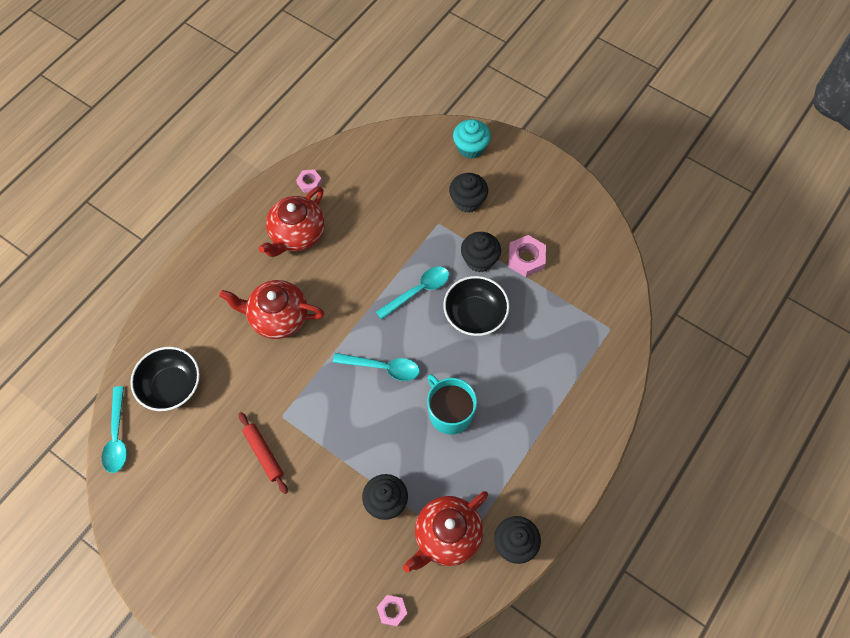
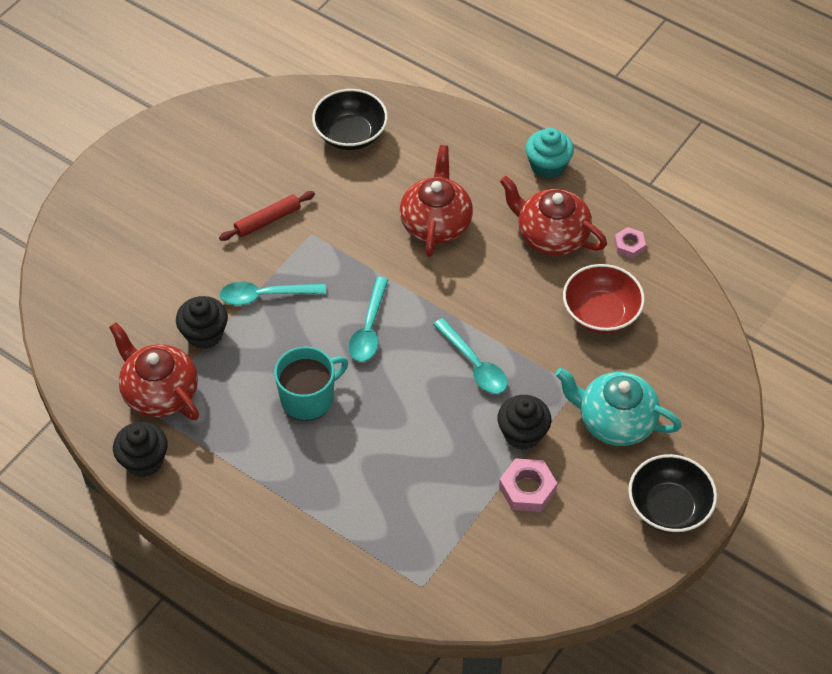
camera: 90 degrees right, 10 degrees down
(117, 437) = (294, 96): turquoise spoon -> turquoise spoon (264, 296)
(372, 205) = (601, 313): none -> red bowl
(392, 611) = (84, 341): pink nut -> none
(467, 201) = (615, 421): black cupcake -> turquoise teapot
(470, 148) = (705, 427): turquoise cupcake -> turquoise cupcake (547, 166)
(475, 315) = (441, 426): black bowl -> black bowl (668, 507)

